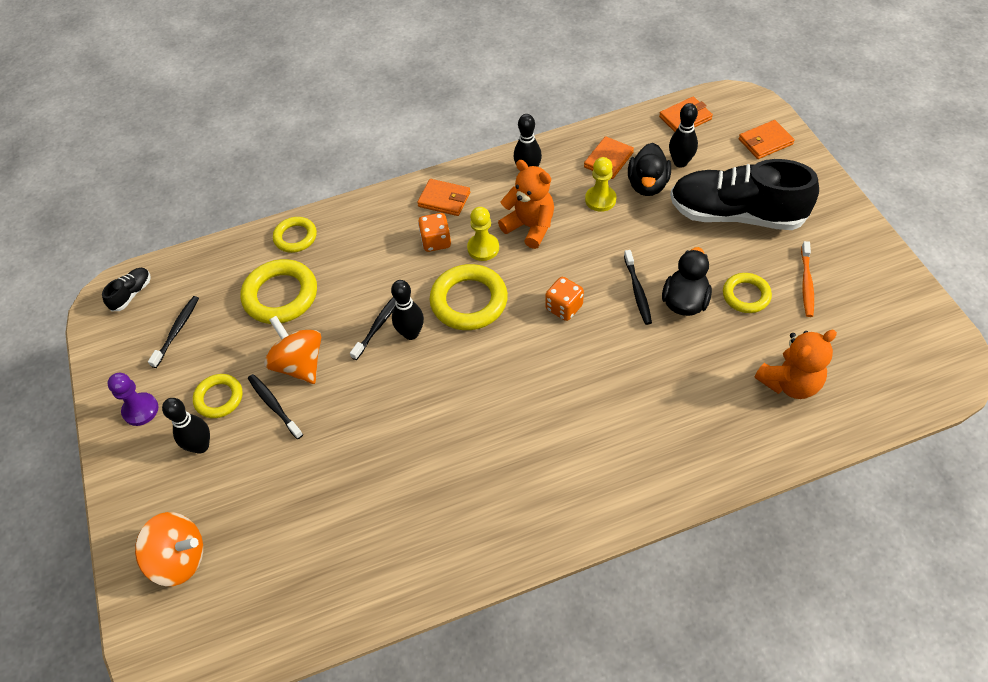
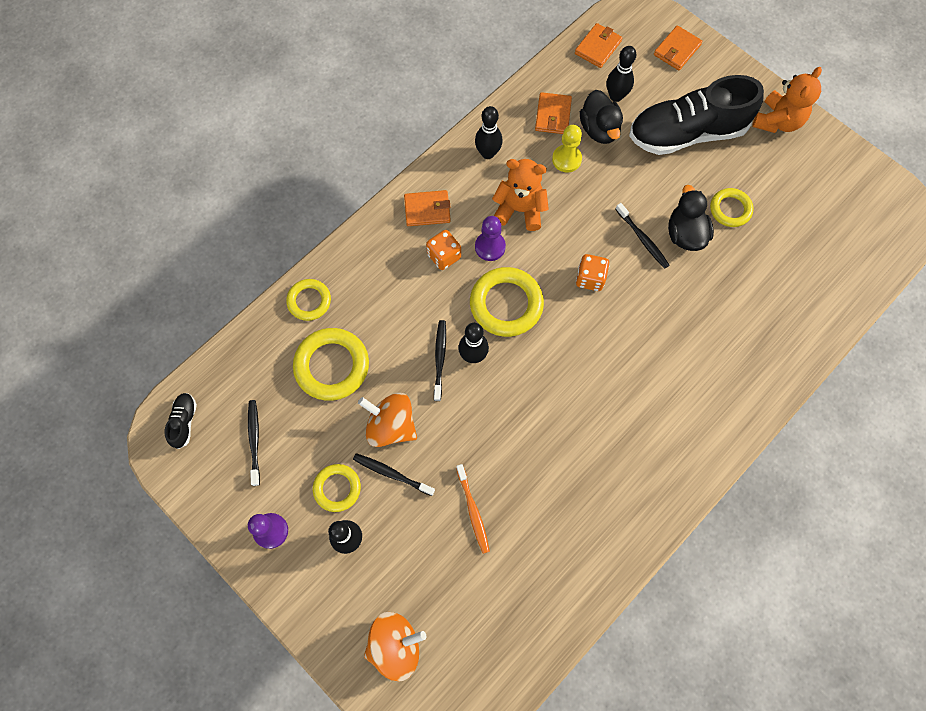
camera: 30 degrees left, 15 degrees up
(483, 248) = (490, 247): yellow pawn -> purple pawn
(790, 383) = (799, 276): orange teddy bear -> orange teddy bear (777, 121)
(806, 283) = (771, 179): orange toothbrush -> orange toothbrush (473, 511)

